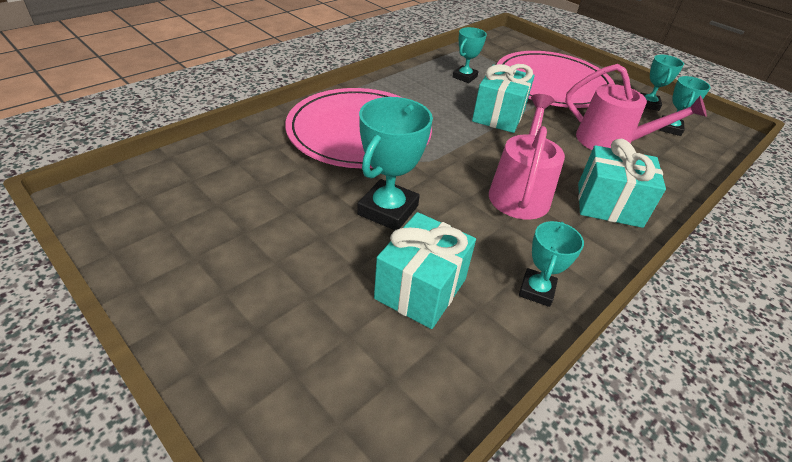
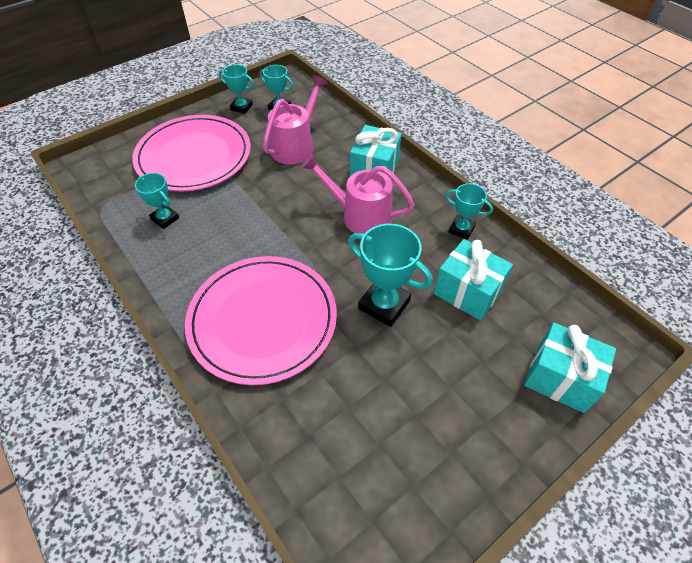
camera: 80 degrees left, 10 degrees up
(498, 116) = (246, 207): turquoise gift -> turquoise gift (560, 378)

